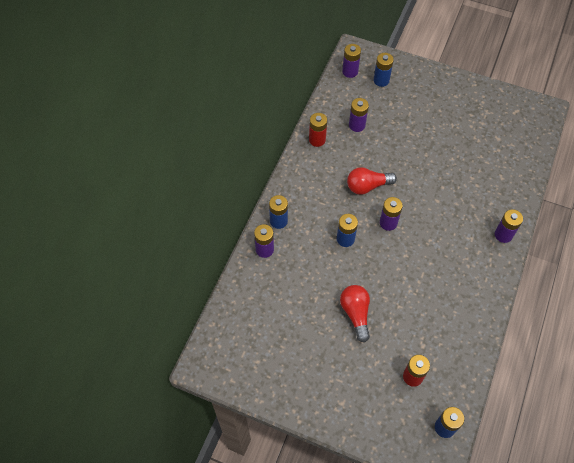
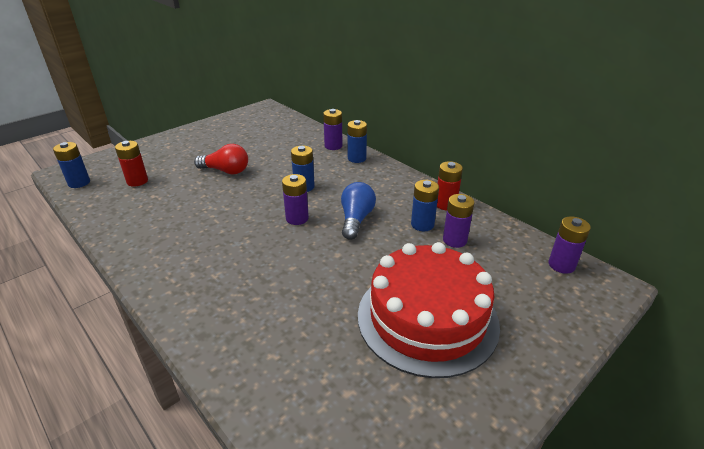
camera: 115 degrees right, 25 degrees down
(367, 186) = (356, 219): red light bulb -> blue light bulb
(381, 80) = (535, 291): blue battery -> blue battery (422, 224)
(433, 121) = (427, 318): none -> red cake
(503, 235) = (187, 308): purple battery -> none

